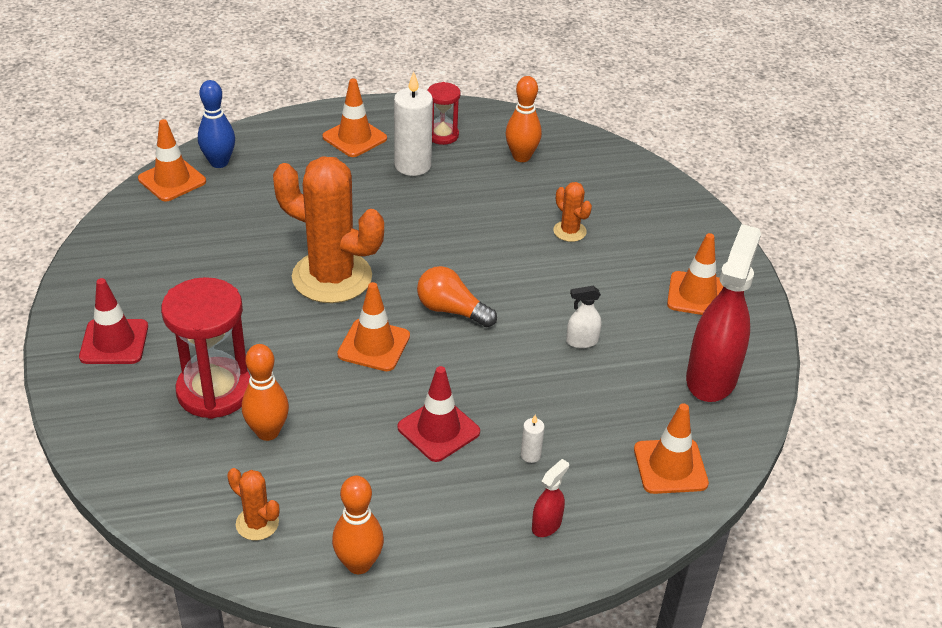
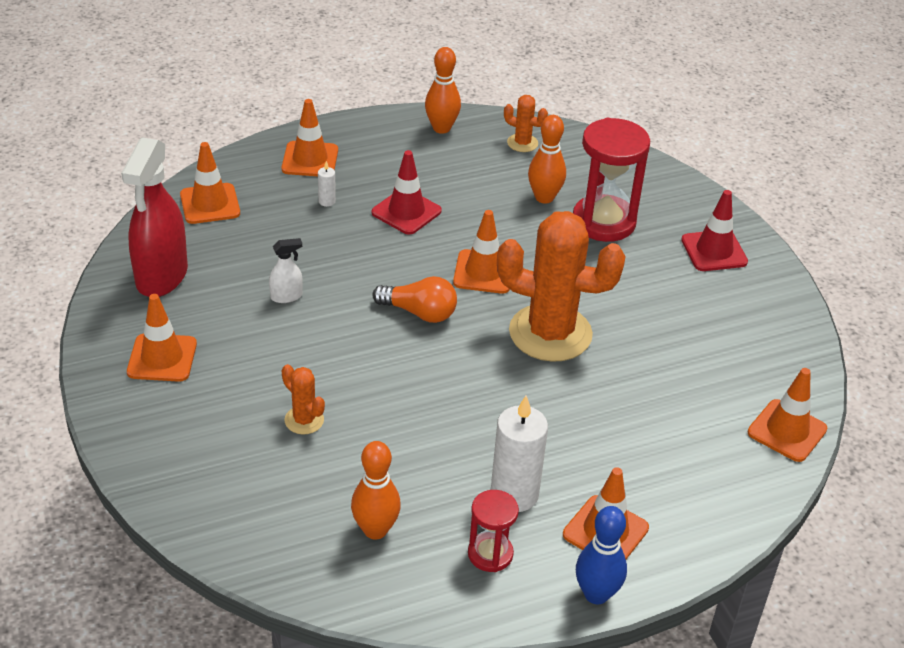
camera: 170 degrees right, 0 degrees up
(219, 162) = (751, 465): blue bowling pin -> blue bowling pin (596, 594)
(546, 525) = (310, 159): red spray bottle -> orange traffic cone

